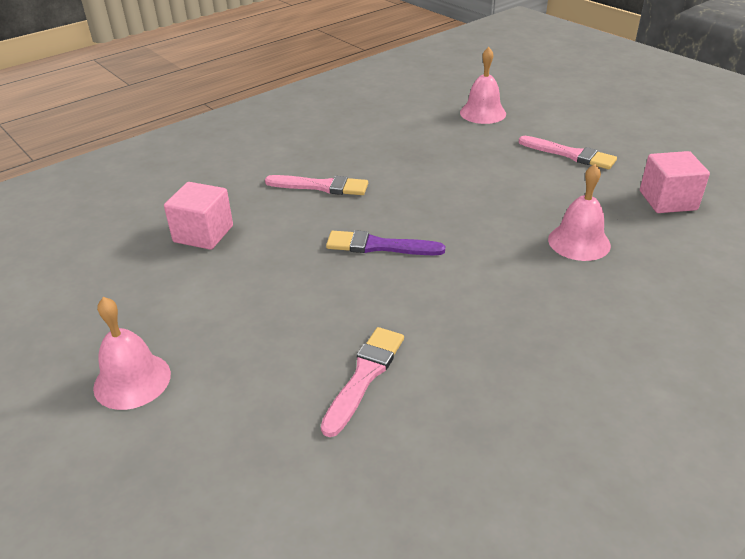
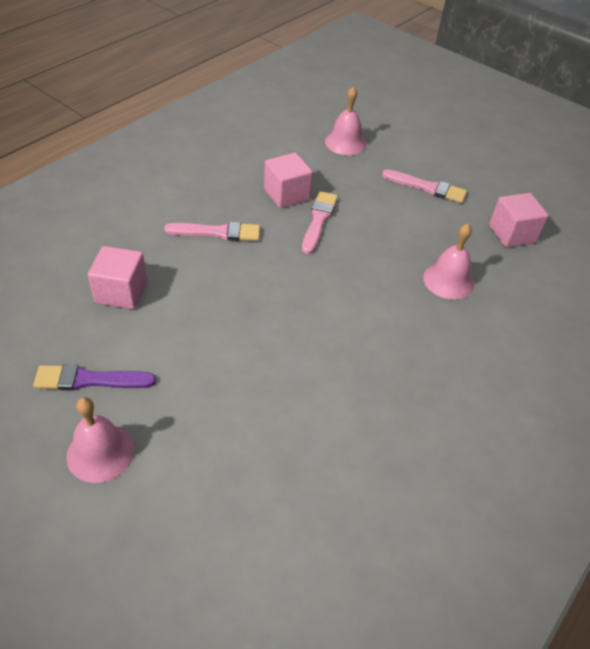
camera: 15 degrees left, 10 degrees up
(364, 376) = (300, 427): pink brush -> pink brush (319, 220)
(379, 246) = (283, 295): purple brush -> purple brush (89, 380)
(406, 156) = (286, 194): none -> pink cube

